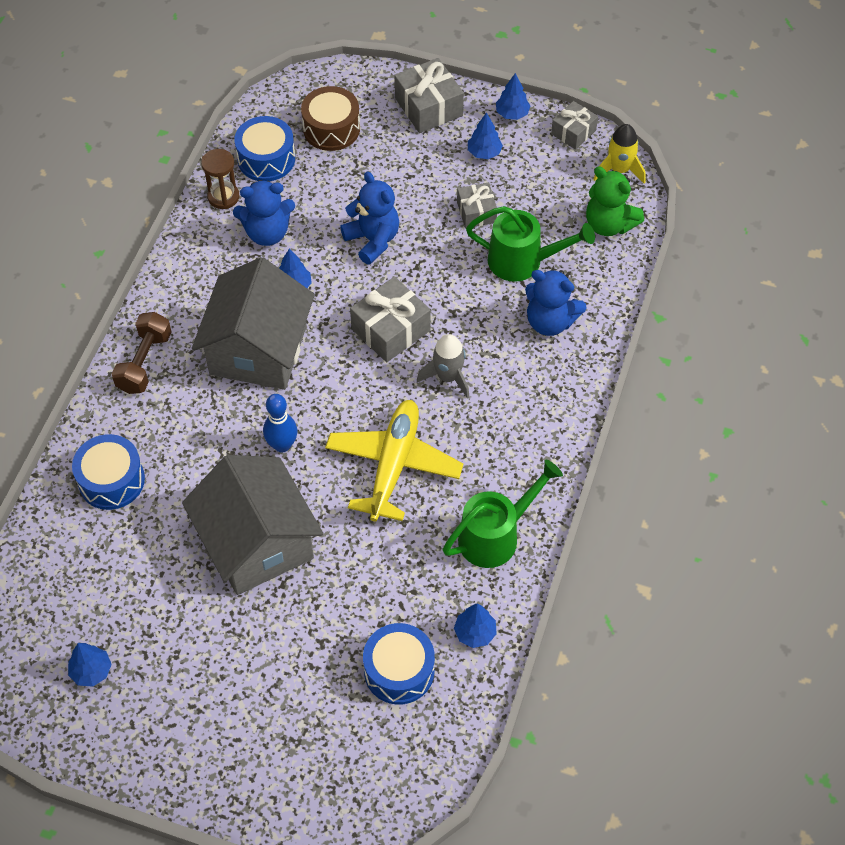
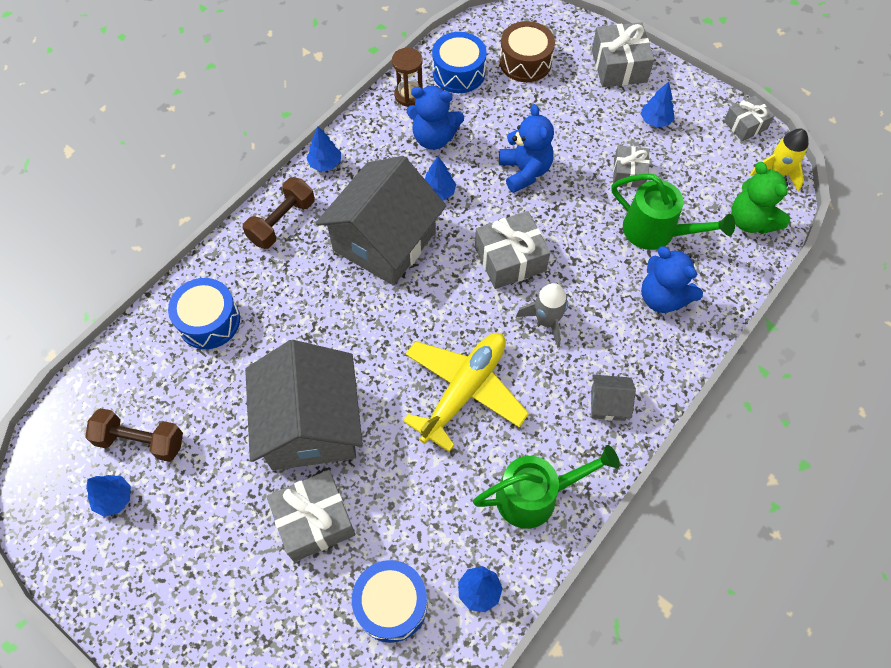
camera: 20 degrees right, 5 degrees up
(94, 612) = (141, 441): none -> brown dumbbell
(282, 445) = (370, 337): blue bowling pin -> none
(297, 625) = (314, 521): none -> grey gift
(512, 113) = (693, 92): blue tree -> blue tree (325, 163)
(533, 434) = (608, 403): none -> grey house

